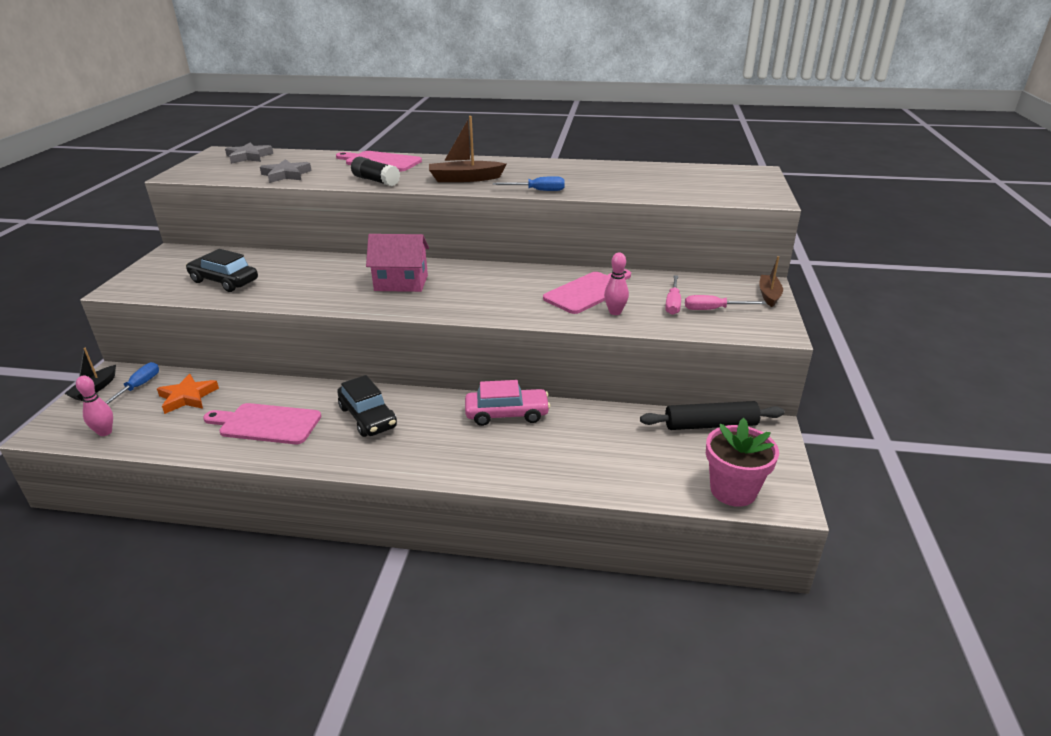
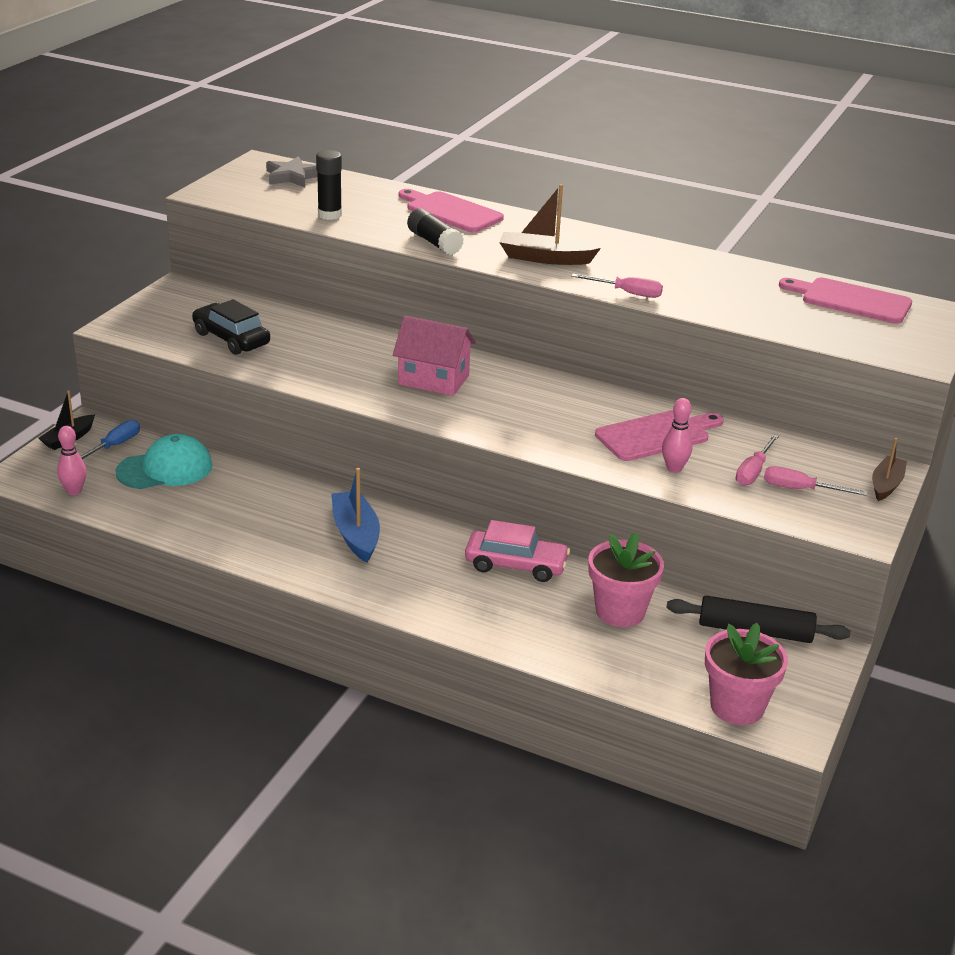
camera: 15 degrees right, 0 degrees up
(187, 397) = (165, 469): orange star -> turquoise cap
(266, 424) = (243, 518): pink cutting board -> pink cutting board (851, 300)
(286, 175) = (329, 215): grey star -> black glue stick
(368, 417) = (356, 534): black car -> blue boat
(538, 191) = (627, 293): blue screwdriver -> pink screwdriver
(604, 433) = (620, 611): none -> pink flower pot

